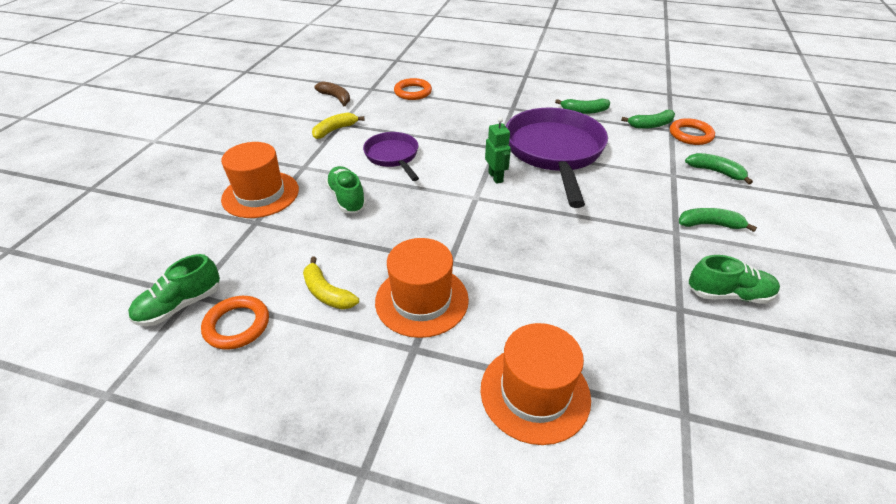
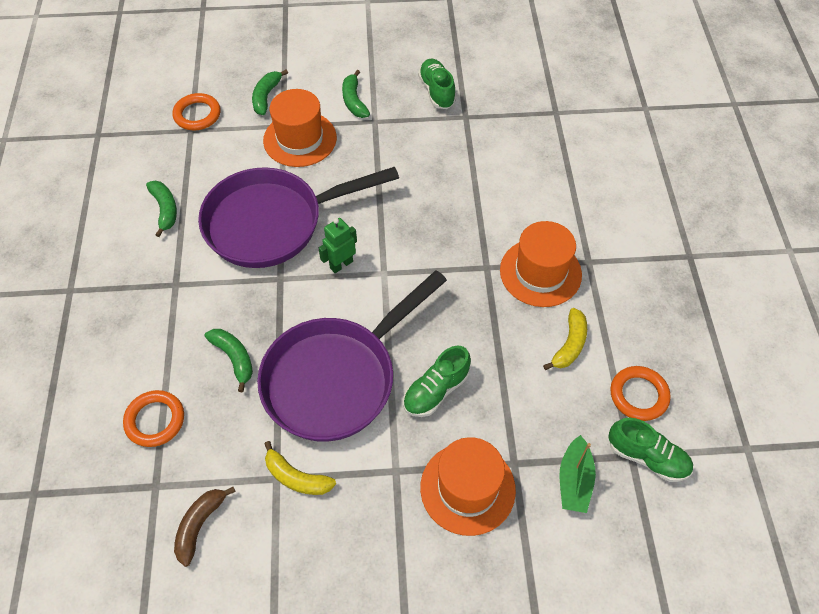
camera: 110 degrees left, 15 degrees up
(210, 250) = (574, 481): none -> green boat
(393, 156) = (337, 378): purple pan -> purple pan, size x1.86
(535, 393) = (583, 184): orange hat -> orange hat (300, 139)
(650, 125) = (184, 147): green banana -> green banana (234, 358)

